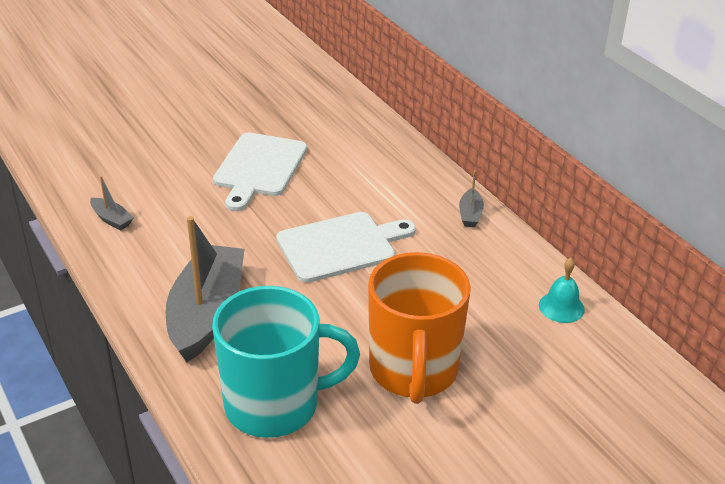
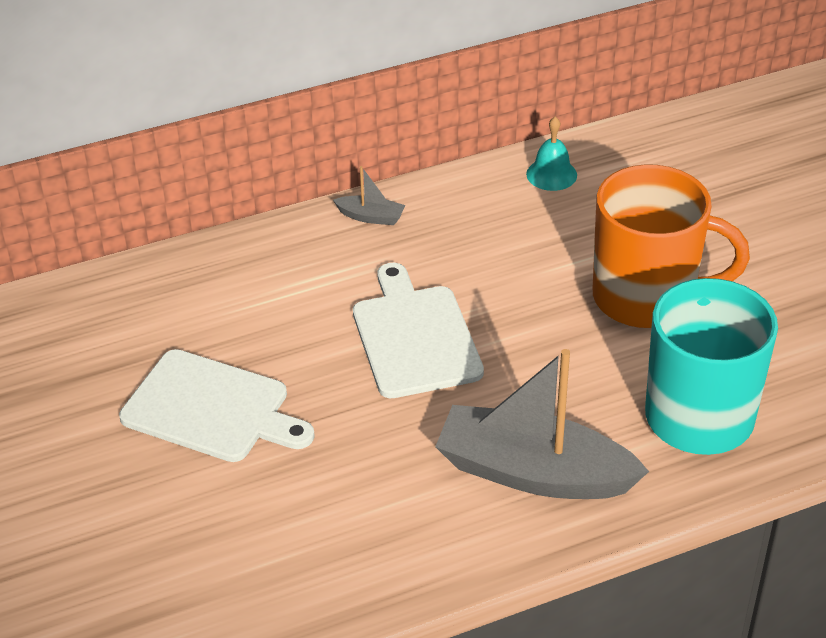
camera: 80 degrees left, 5 degrees up
(111, 219) = (303, 583): grey boat -> none

